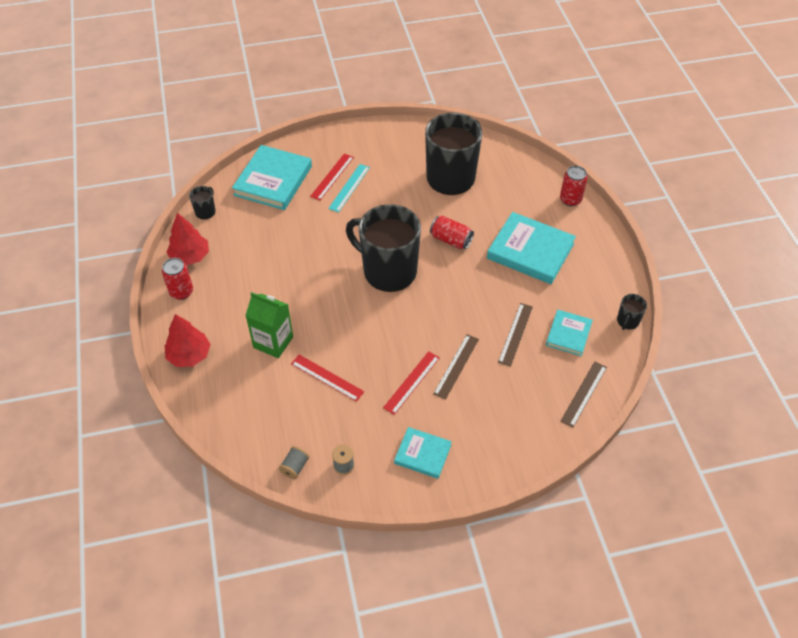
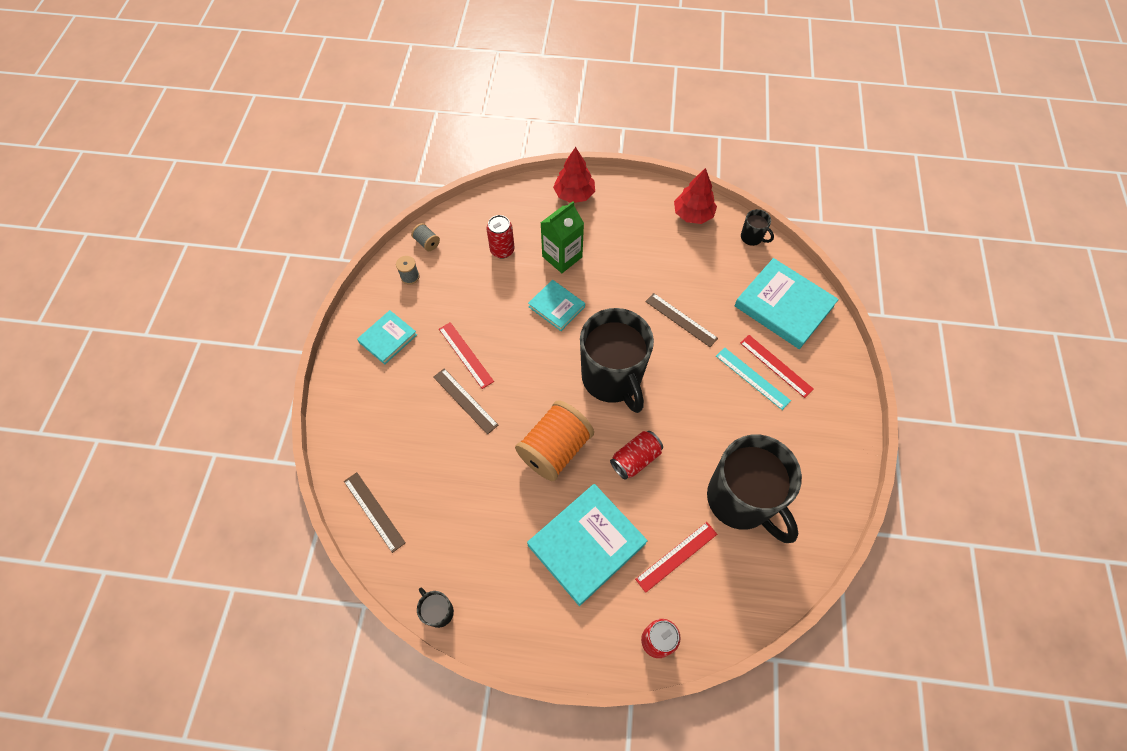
camera: 110 degrees right, 10 degrees up
(181, 292) = (650, 201): red can -> red can (502, 250)
(327, 377) = (504, 288): red ruler -> red ruler (676, 556)
(388, 271) = (612, 378): black mug -> black mug turned 105 degrees clockwise
(468, 290) = (555, 449): none -> orange spool
(515, 334) = (477, 474): brown ruler -> brown ruler (681, 320)
(568, 334) = (452, 531): turquoise book -> turquoise book (556, 307)

